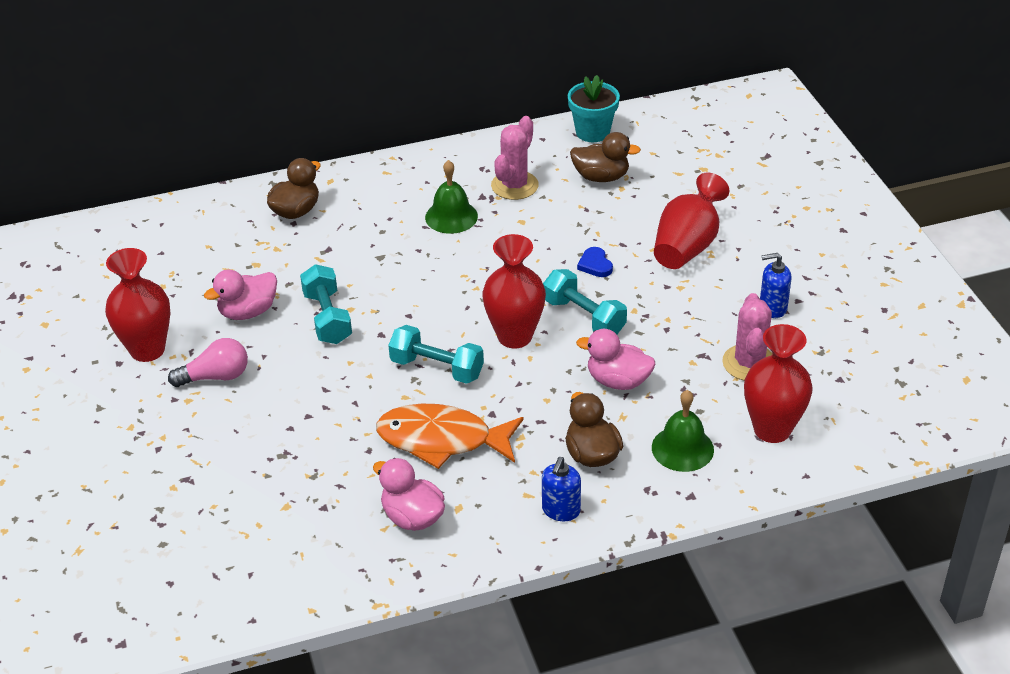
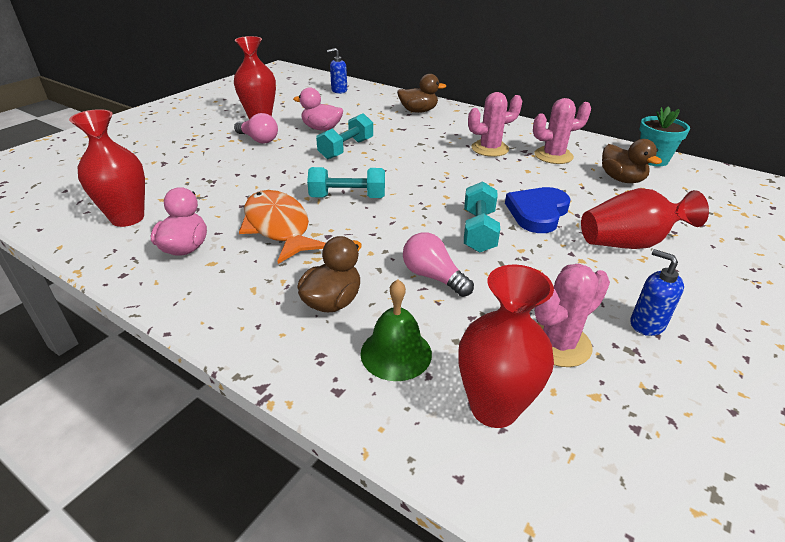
camera: 50 degrees right, 5 degrees down
(437, 368) = (347, 197): turquoise dumbbell -> turquoise dumbbell turned 75 degrees counterclockwise
(451, 216) = (490, 149): green bell -> pink cactus
(514, 336) = (417, 212): red vase -> red vase (127, 218)
(561, 510) = (248, 315): blue soap dispenser -> blue soap dispenser (339, 91)
(595, 265) = (537, 213): blue heart -> blue heart, size x1.96
(618, 381) = (433, 277): pink duck -> pink light bulb

